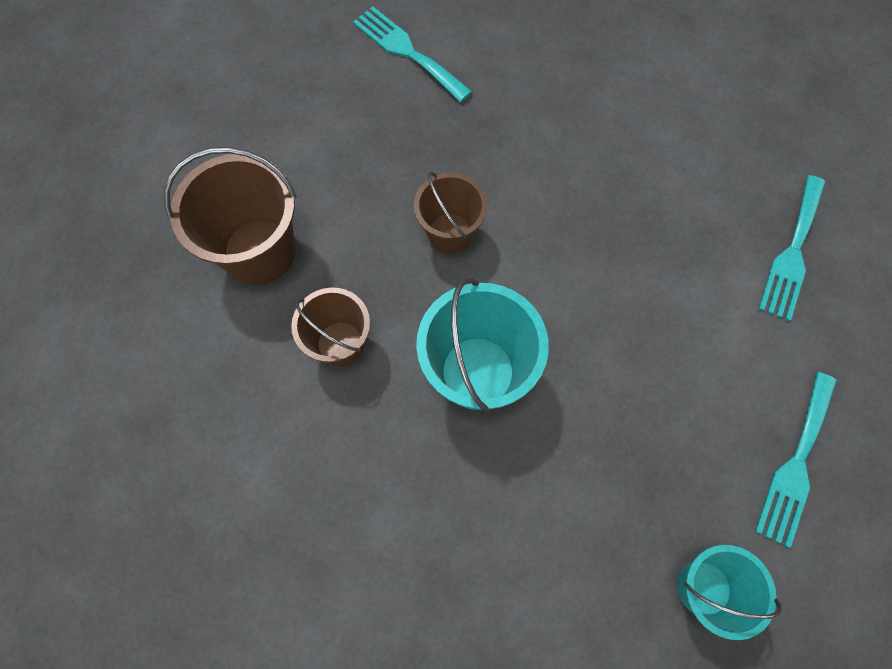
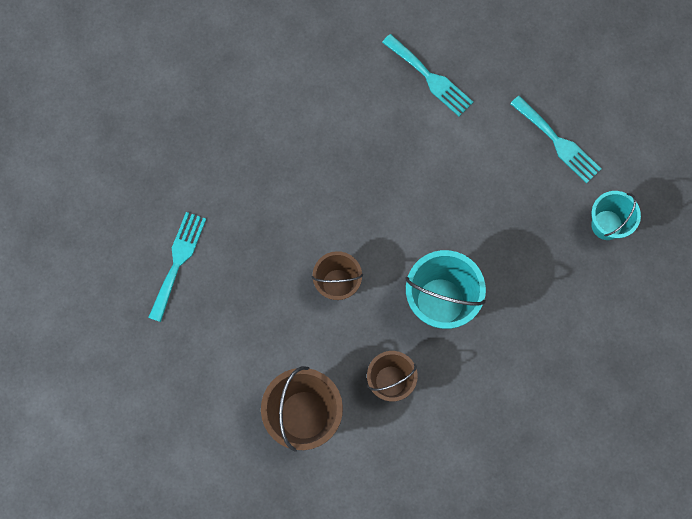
camera: 70 degrees left, 5 degrees up
(407, 51) = (178, 261): turquoise fork -> turquoise fork turned 135 degrees clockwise

